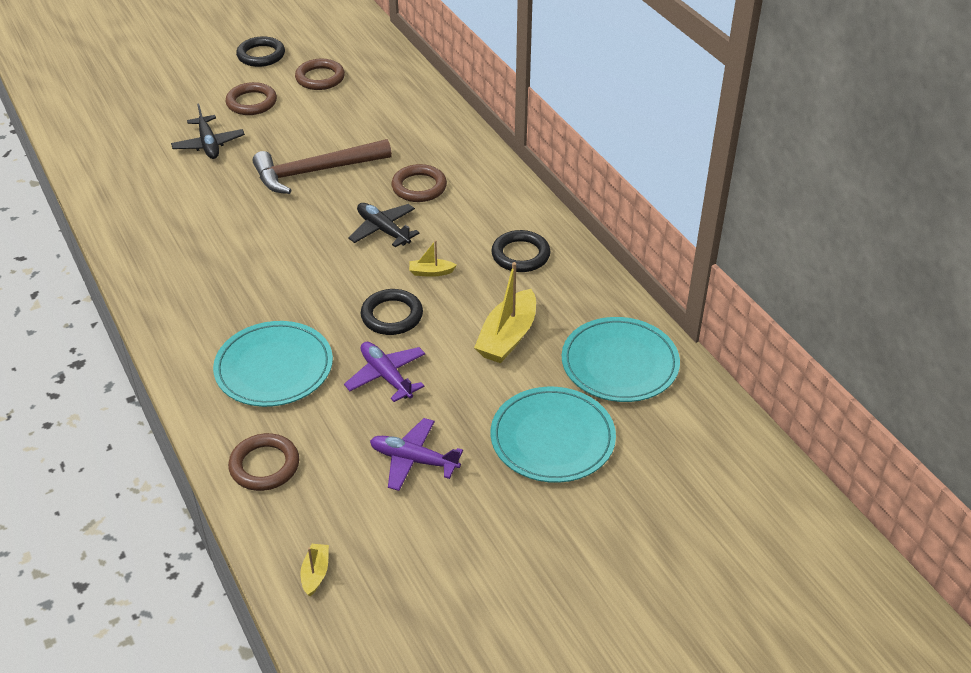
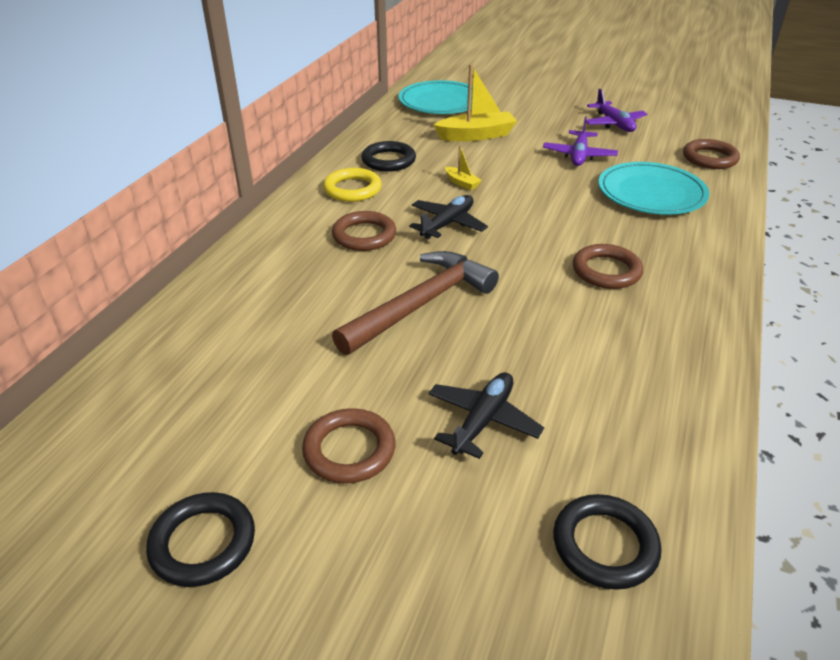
camera: 130 degrees left, 5 degrees down
(315, 171) = (421, 304): brown hammer -> brown hammer turned 75 degrees counterclockwise
(315, 573) = (720, 117): yellow boat -> none
(320, 78) = (219, 423): brown ring -> brown ring (606, 271)
(383, 230) = (447, 224): black plane -> black plane turned 150 degrees counterclockwise
(392, 316) = (528, 177): black ring -> black ring (605, 545)
(493, 212) = (352, 189): none -> yellow ring
(552, 438) = (527, 99): turquoise plate -> none

